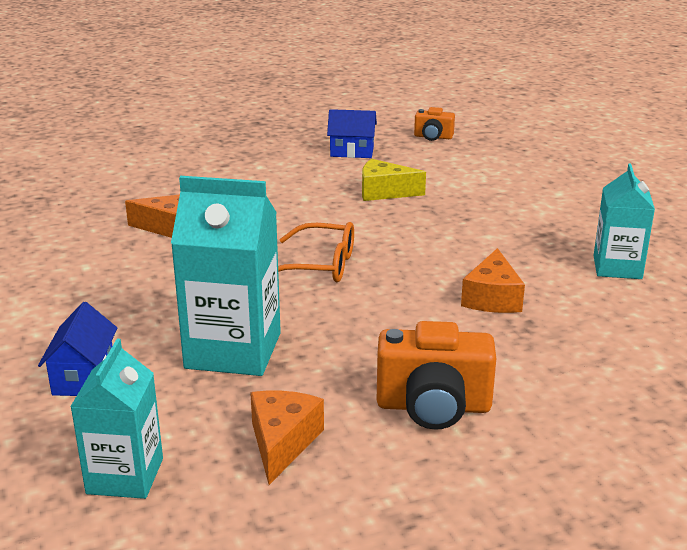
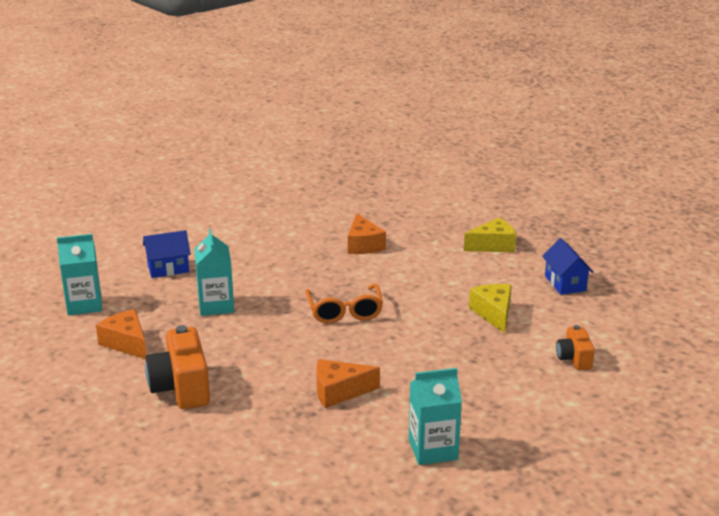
camera: 70 degrees right, 0 degrees up
(233, 350) = (216, 305): turquoise carton -> turquoise carton, size x0.64
(246, 165) = (493, 245): none -> yellow cheese
(282, 443) = (126, 343): orange cheese -> orange cheese turned 120 degrees counterclockwise
(433, 137) = (642, 316): orange camera -> orange camera (574, 359)

